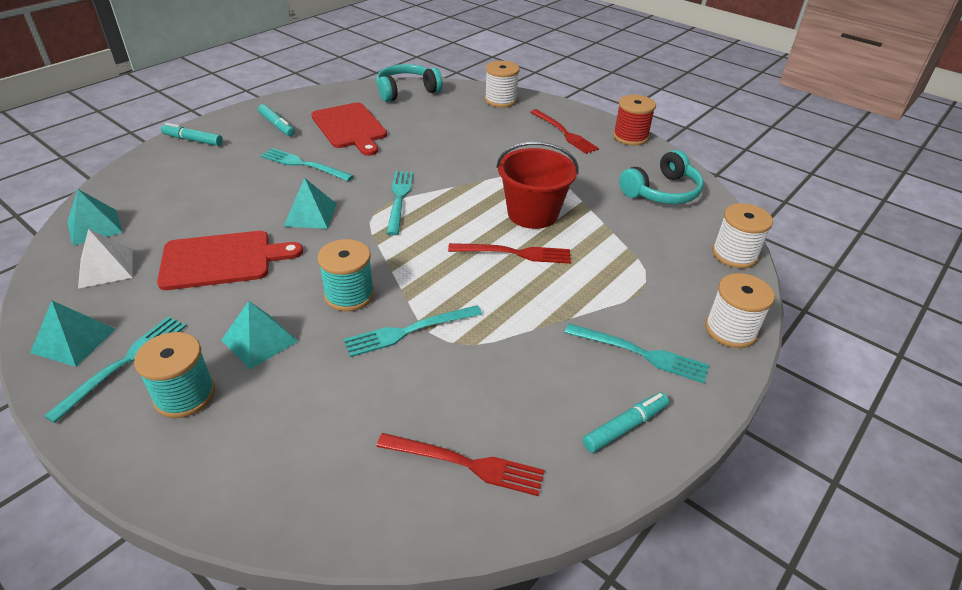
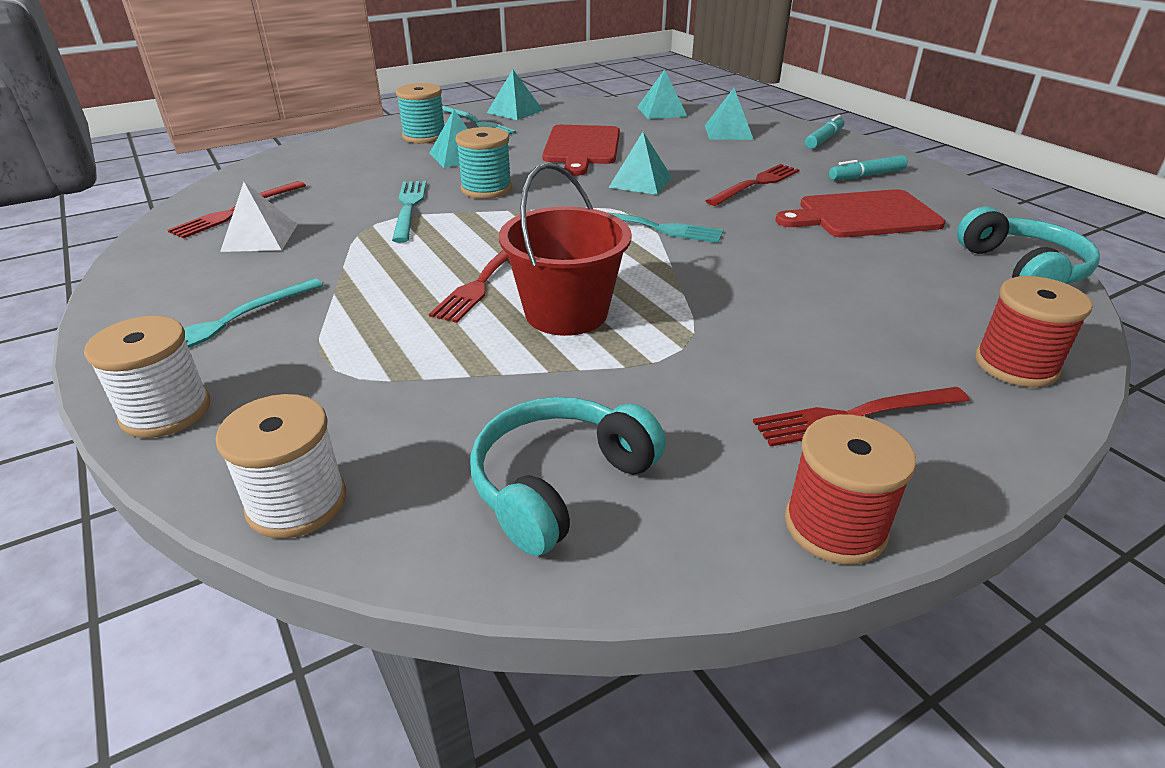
camera: 110 degrees right, 5 degrees down
(106, 268) = (598, 116): white pyramid -> white pyramid (260, 237)
(171, 183) = (728, 132): none -> turquoise pyramid
(304, 165) = (755, 184): turquoise fork -> red fork
(500, 100) = (1015, 365): white spool -> red spool
(625, 427) = (162, 285): turquoise marker -> none
(662, 192) = (560, 484): turquoise headphones -> turquoise headphones turned 60 degrees clockwise

